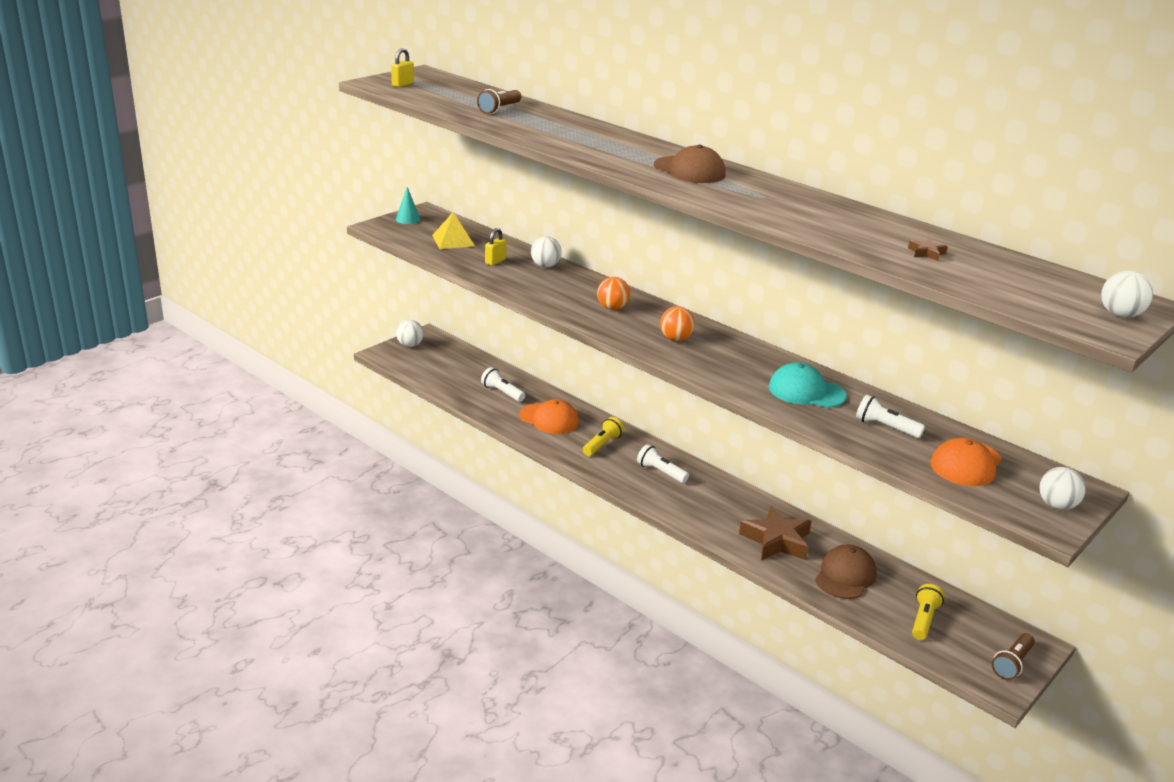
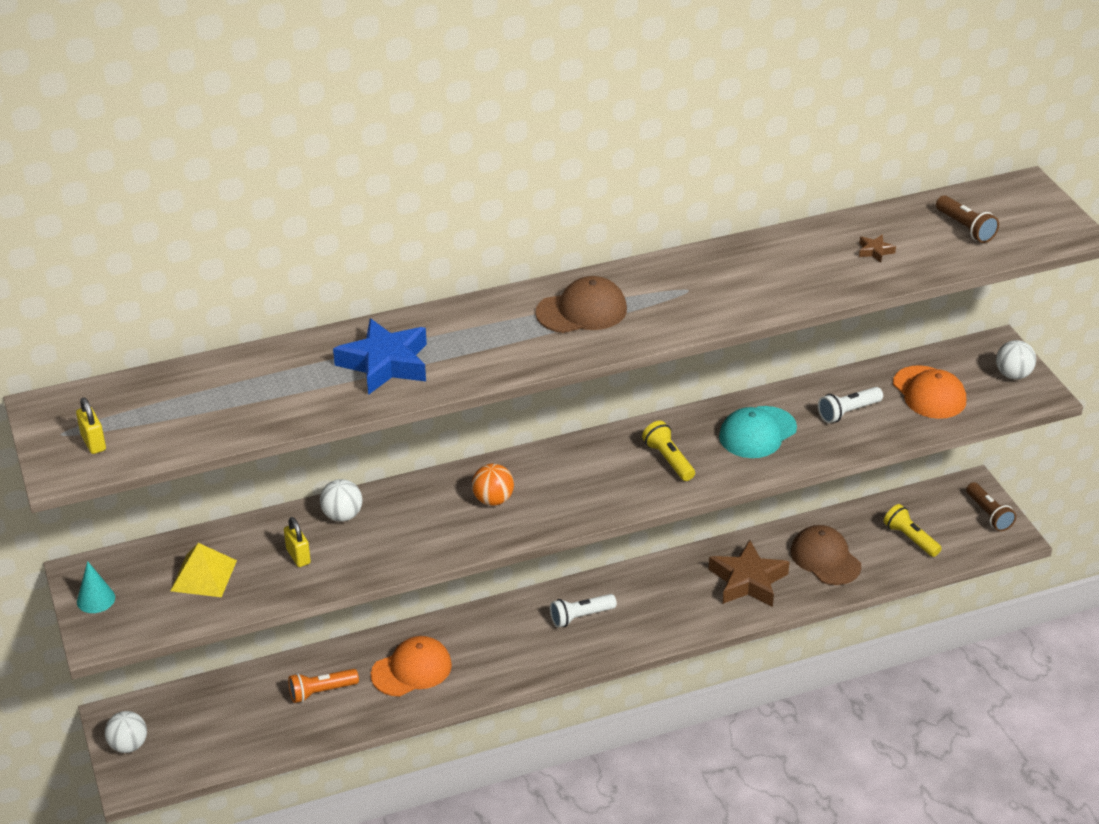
camera: 60 degrees left, 10 degrees up
(499, 109) = (269, 386): brown flashlight -> brown flashlight (965, 228)
(502, 392) = (321, 692): white flashlight -> orange flashlight
(557, 130) = (385, 363): none -> blue star
(602, 445) = (496, 643): yellow flashlight -> yellow flashlight (668, 460)
(675, 339) = (596, 479): orange ball -> none
(1120, 315) = (1041, 210): white ball -> none

